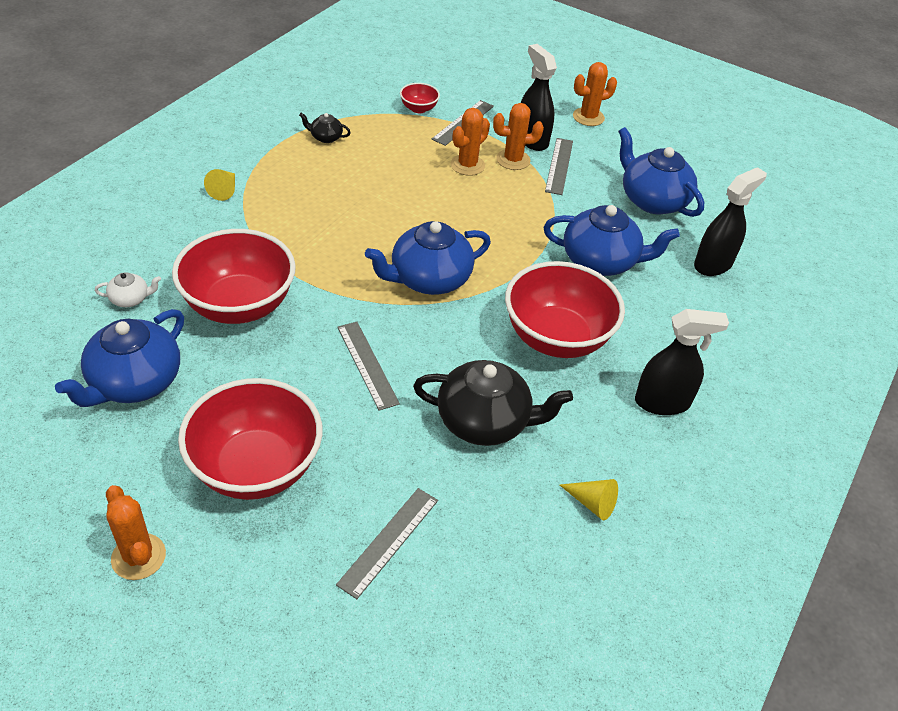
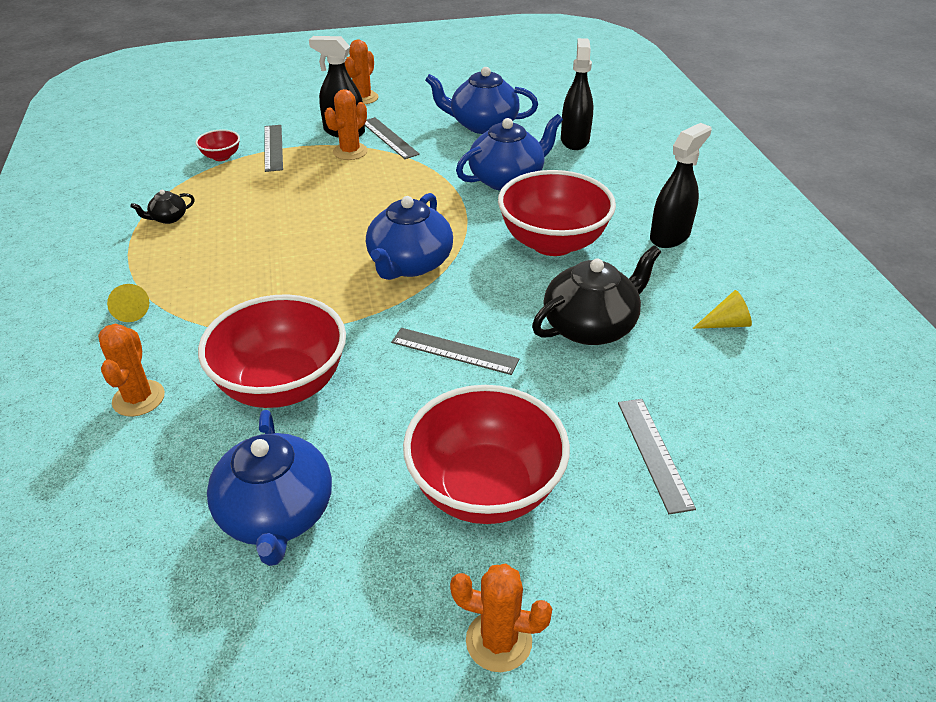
camera: 40 degrees left, 5 degrees down
(130, 299) = (166, 453): white teapot -> none
(467, 165) = (321, 173): orange cactus -> orange cactus (138, 398)

